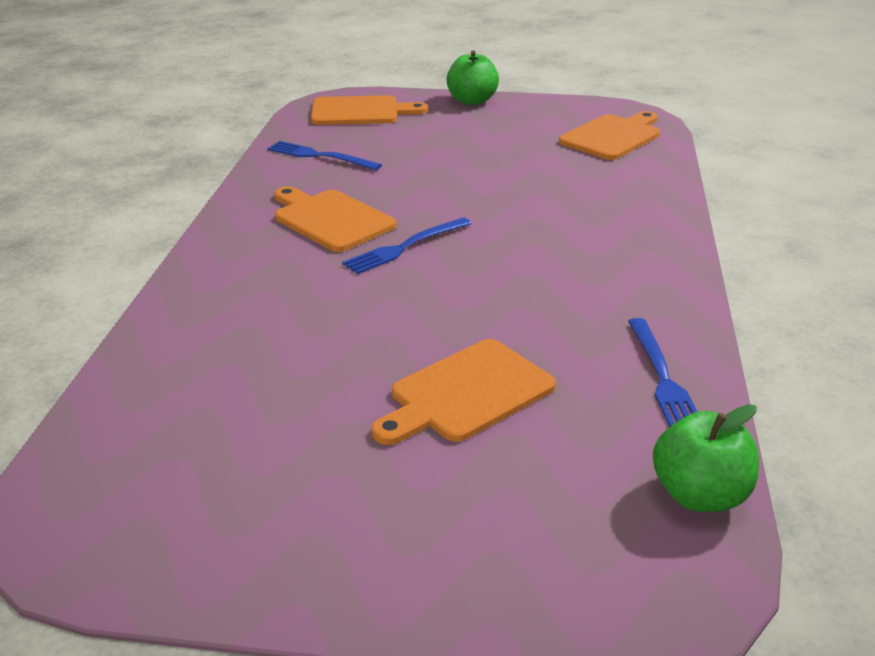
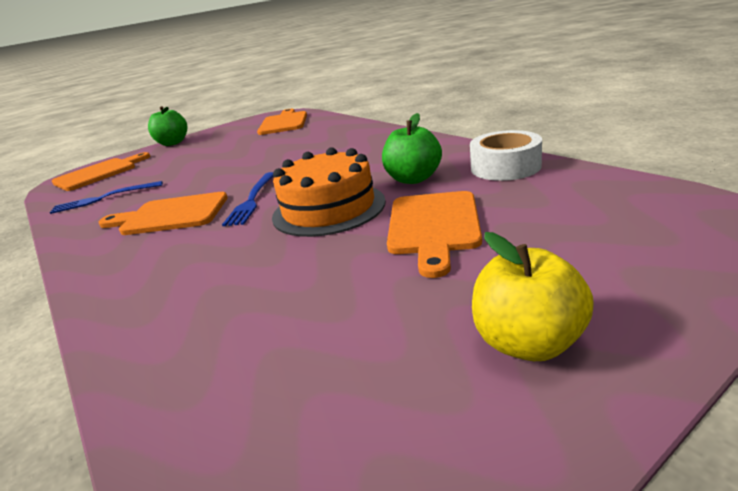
camera: 40 degrees left, 5 degrees down
(327, 536) = (528, 343): none -> yellow apple
(436, 307) = (328, 209): none -> orange cake
(662, 377) = (505, 167): blue fork -> white tape
(700, 495) = (628, 187): green apple -> green apple (413, 179)

